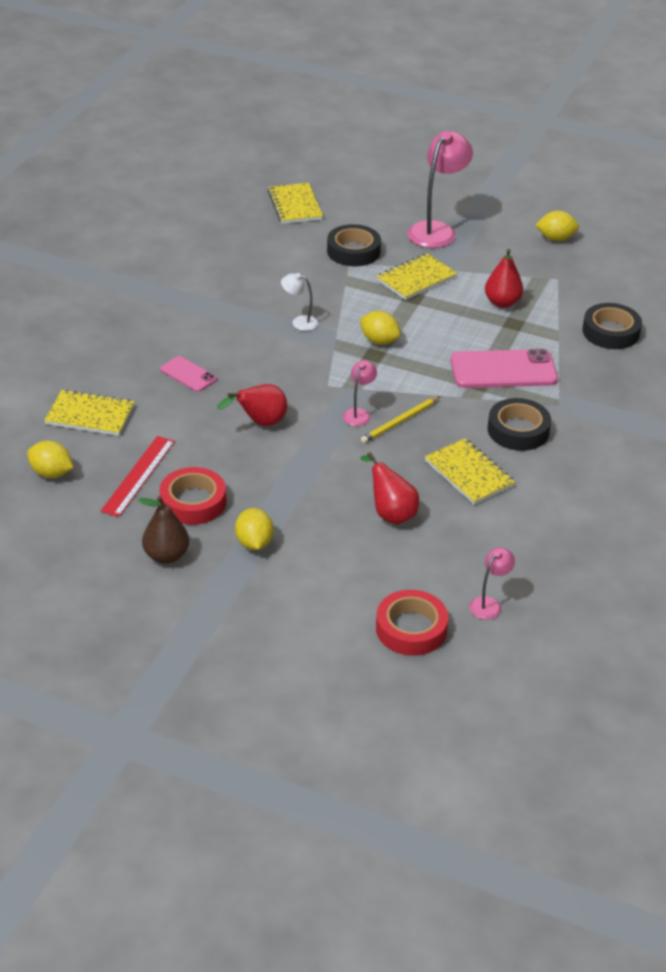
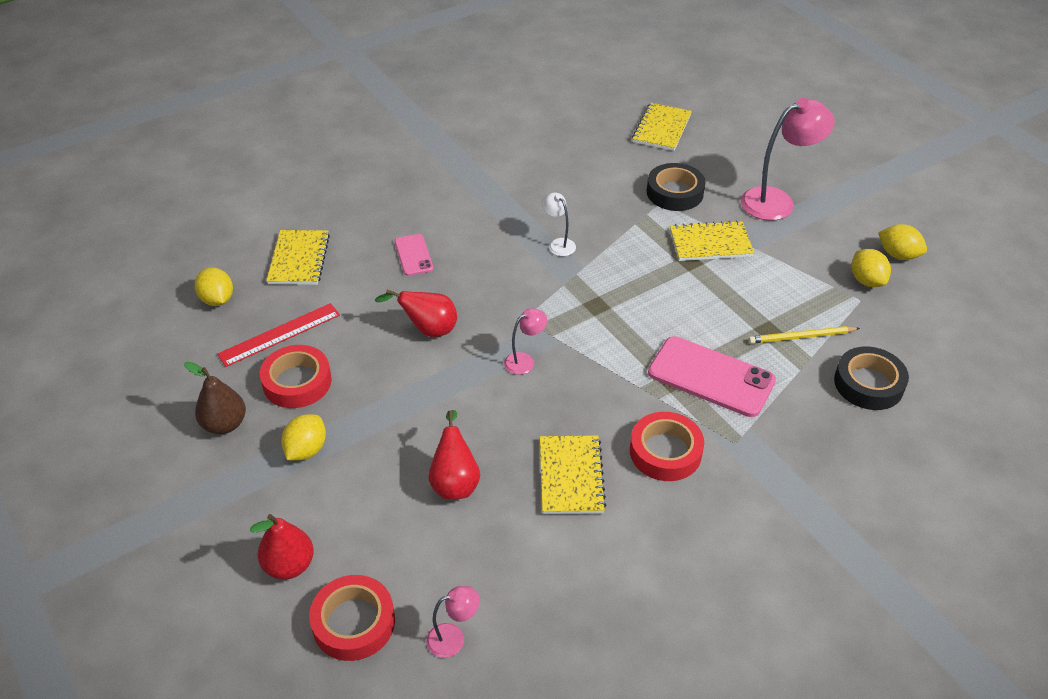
camera: 35 degrees right, 5 degrees up
(90, 415) = (299, 259): yellow notebook -> yellow notebook turned 45 degrees clockwise
(379, 340) = (615, 293): yellow lemon -> yellow lemon (866, 281)
(399, 422) = (555, 387): yellow pencil -> yellow pencil (801, 337)
(502, 302) = (776, 302): red pear -> red pear (289, 565)
(518, 430) = (665, 452): black tape -> red tape

